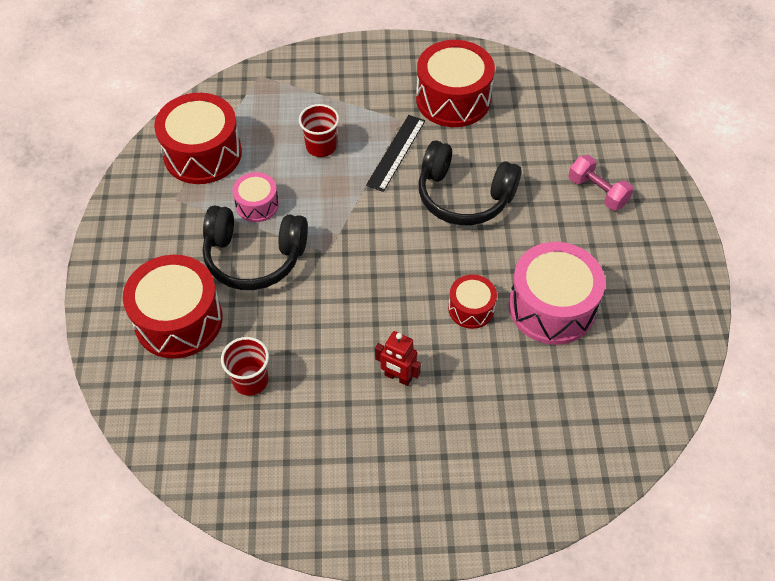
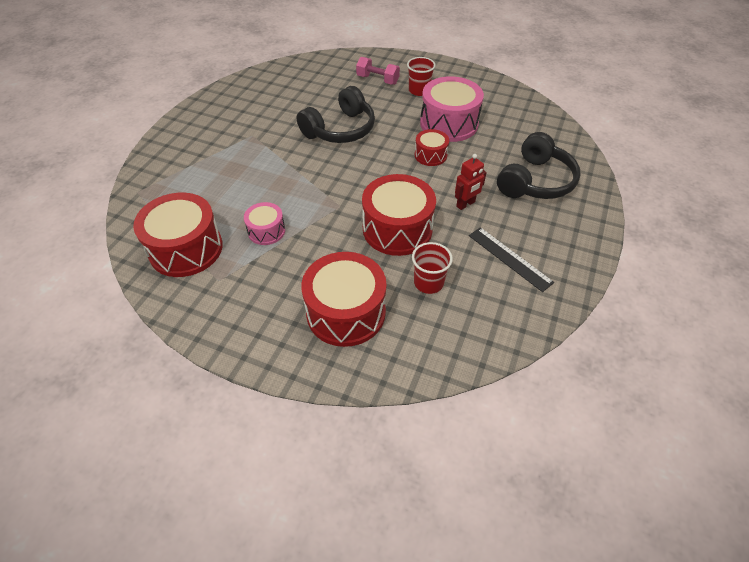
camera: 65 degrees left, 5 degrees down
(254, 257) = (315, 247): black headphones -> black headphones (535, 181)
(321, 146) = (240, 180): red cup -> red cup (419, 90)
(396, 152) = (278, 146): black ruler -> black ruler (509, 258)
(453, 99) = (256, 108): red drum -> red drum (397, 229)
(597, 192) = (377, 80): pink dumbbell -> pink dumbbell turned 45 degrees clockwise

